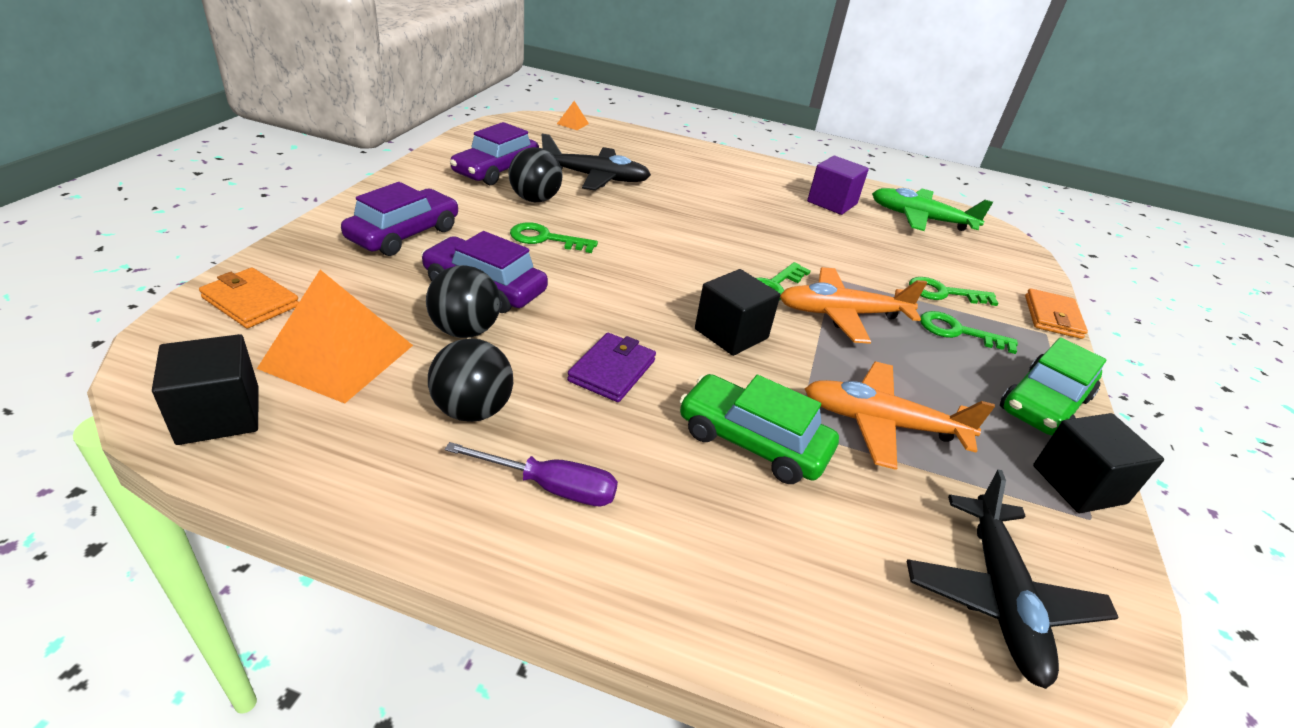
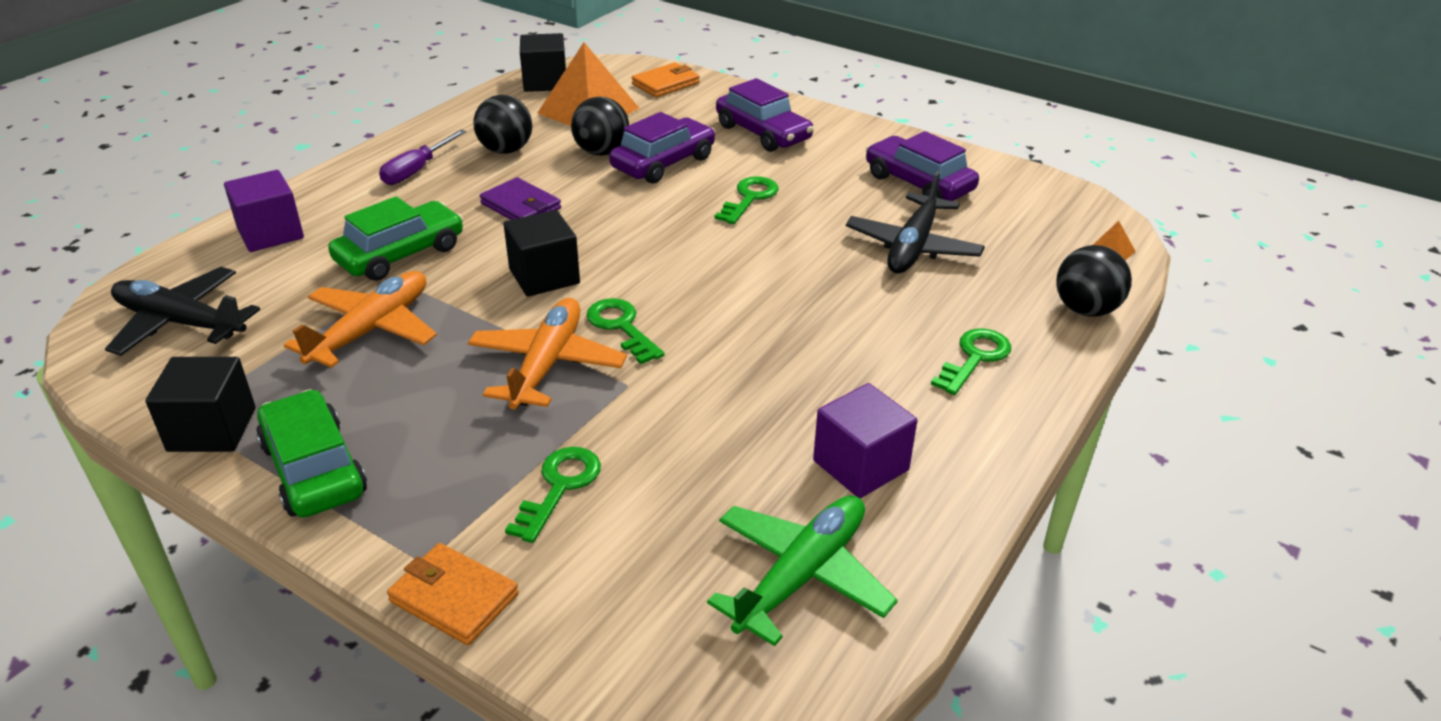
camera: 110 degrees right, 0 degrees up
(535, 199) = (843, 200): black ball -> black ball (1085, 310)
(781, 595) = (270, 233): none -> purple cube
(958, 332) = (470, 458): green key -> green key (974, 358)

